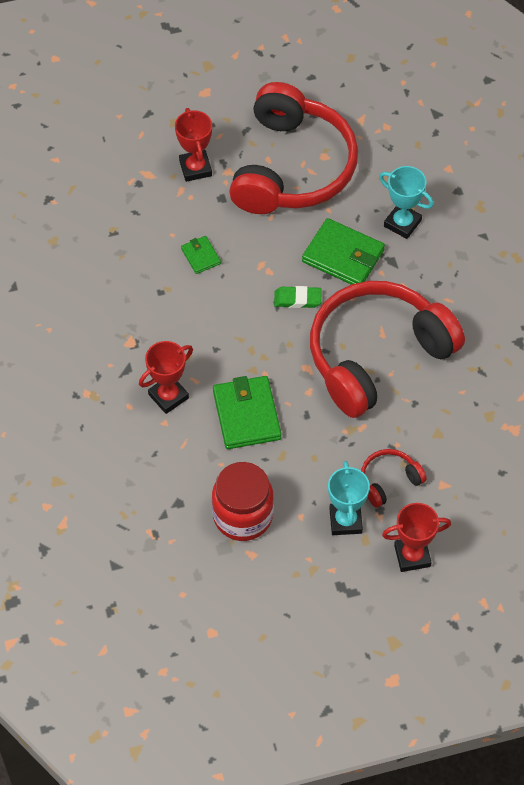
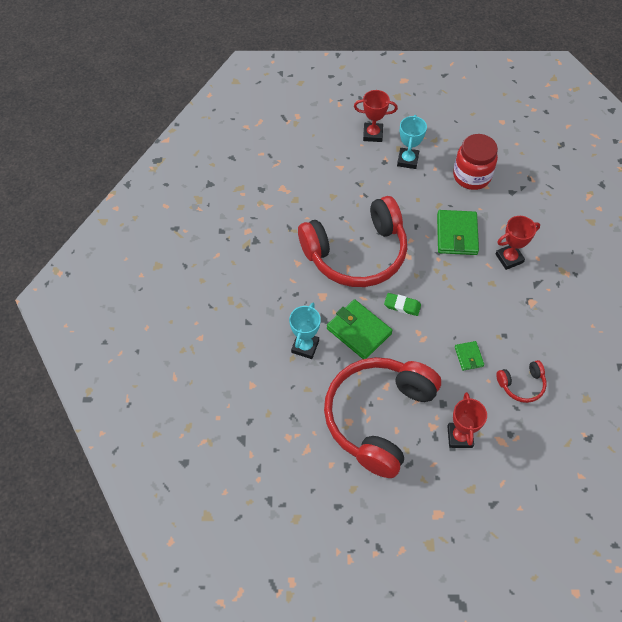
camera: 165 degrees left, 0 degrees up
(389, 481) = (373, 176): red headphones -> red headphones (521, 384)
(402, 223) = (305, 346): turquoise trophy -> turquoise trophy turned 60 degrees clockwise

